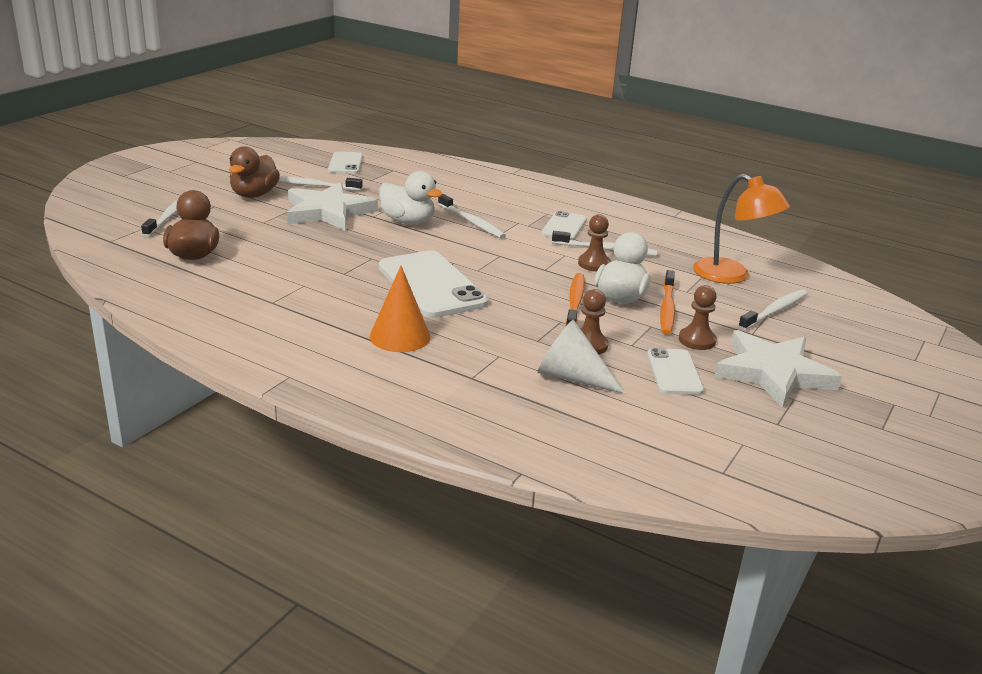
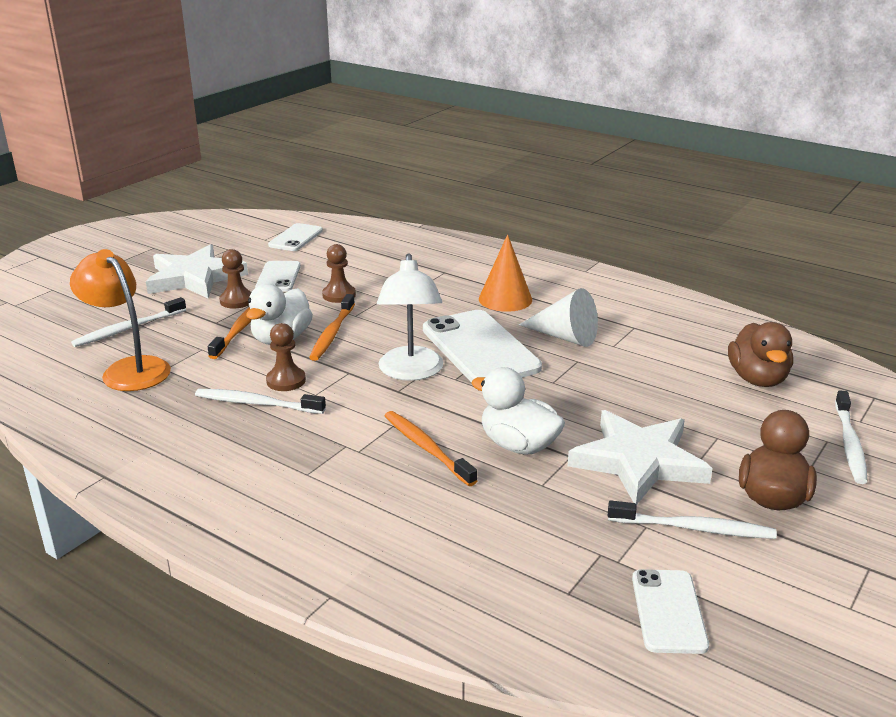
camera: 175 degrees left, 0 degrees up
(472, 222) = (426, 448): white toothbrush -> orange toothbrush
(492, 267) = (411, 372): none -> white lamp
(564, 227) = (293, 444): white phone -> white phone (296, 238)
(572, 377) = (364, 273): white cone -> white cone (564, 337)

